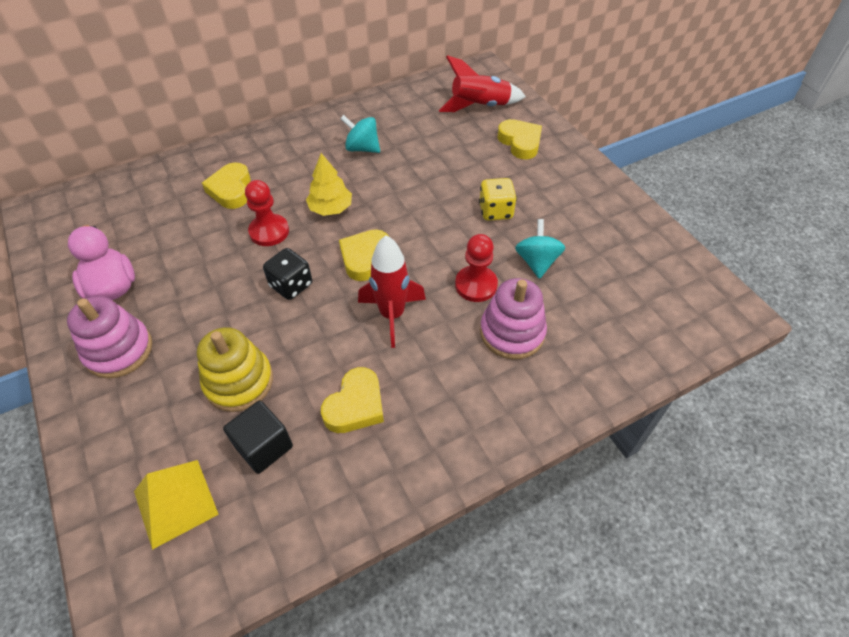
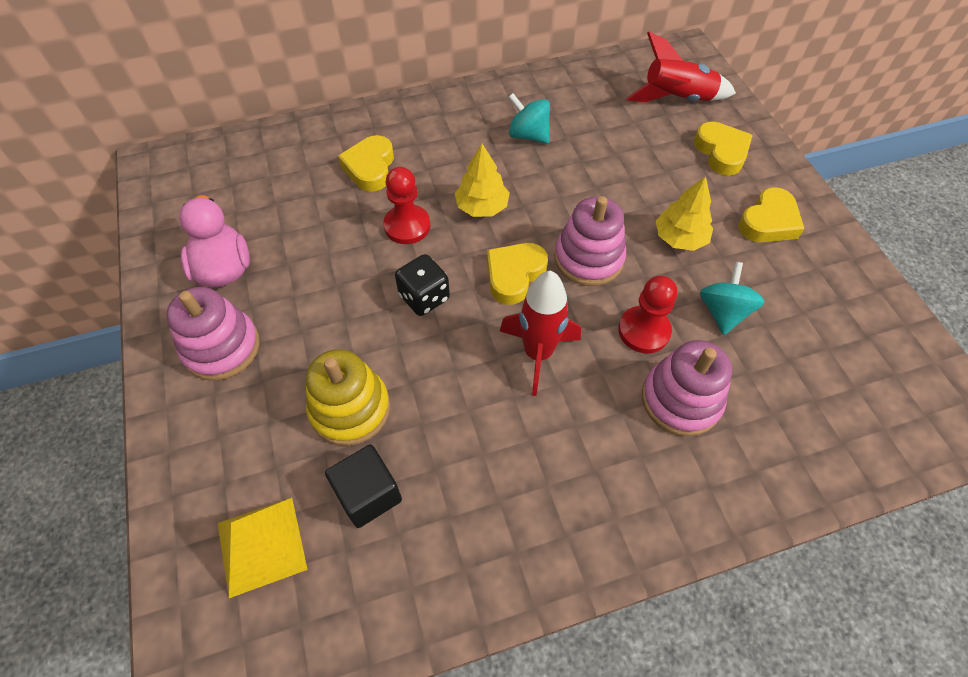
camera: 10 degrees right, 5 degrees up
(355, 405) = (481, 462): yellow heart -> yellow heart (768, 222)
(424, 236) = (588, 258): none -> pink stacking toy
(495, 211) = (680, 238): yellow dice -> yellow tree

